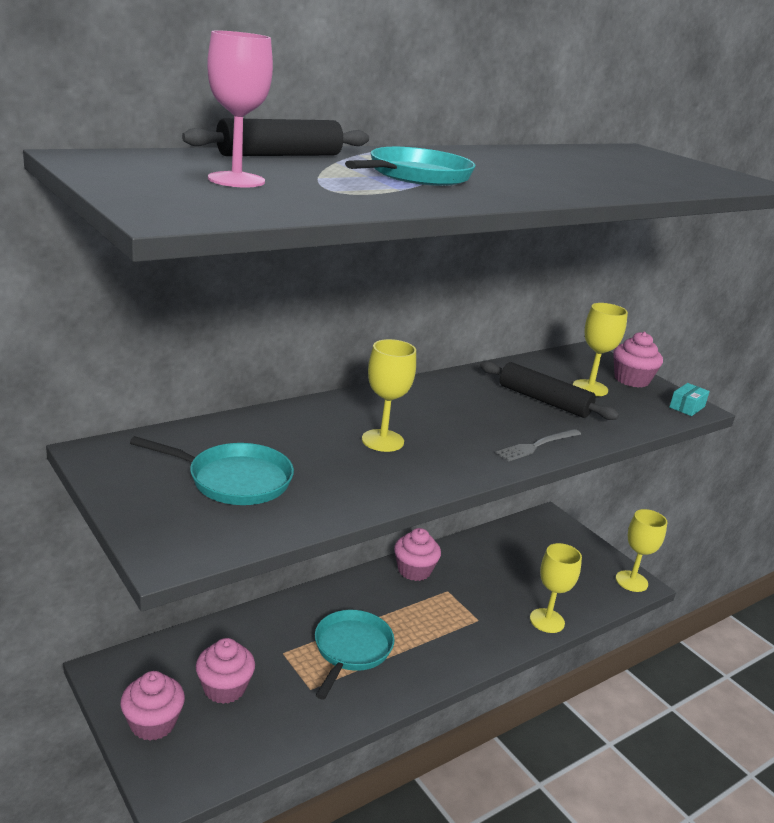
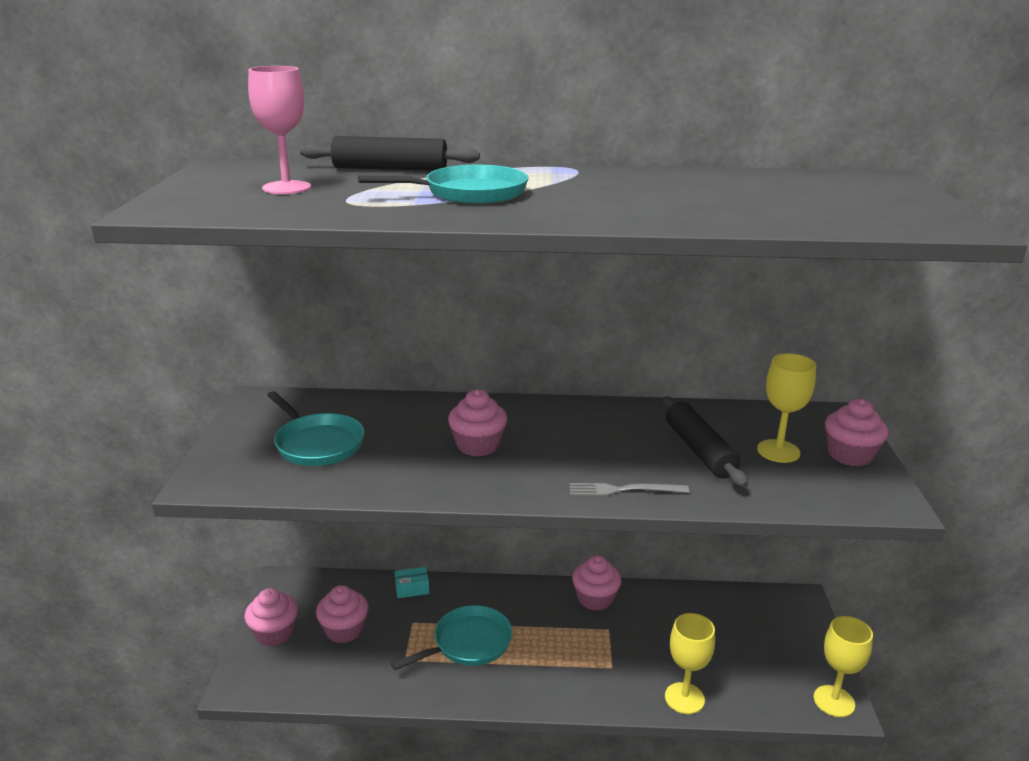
camera: 40 degrees right, 0 degrees up
(382, 440) = (478, 445): yellow goblet -> pink cupcake
(687, 407) = (882, 501): turquoise box -> turquoise box (412, 589)

